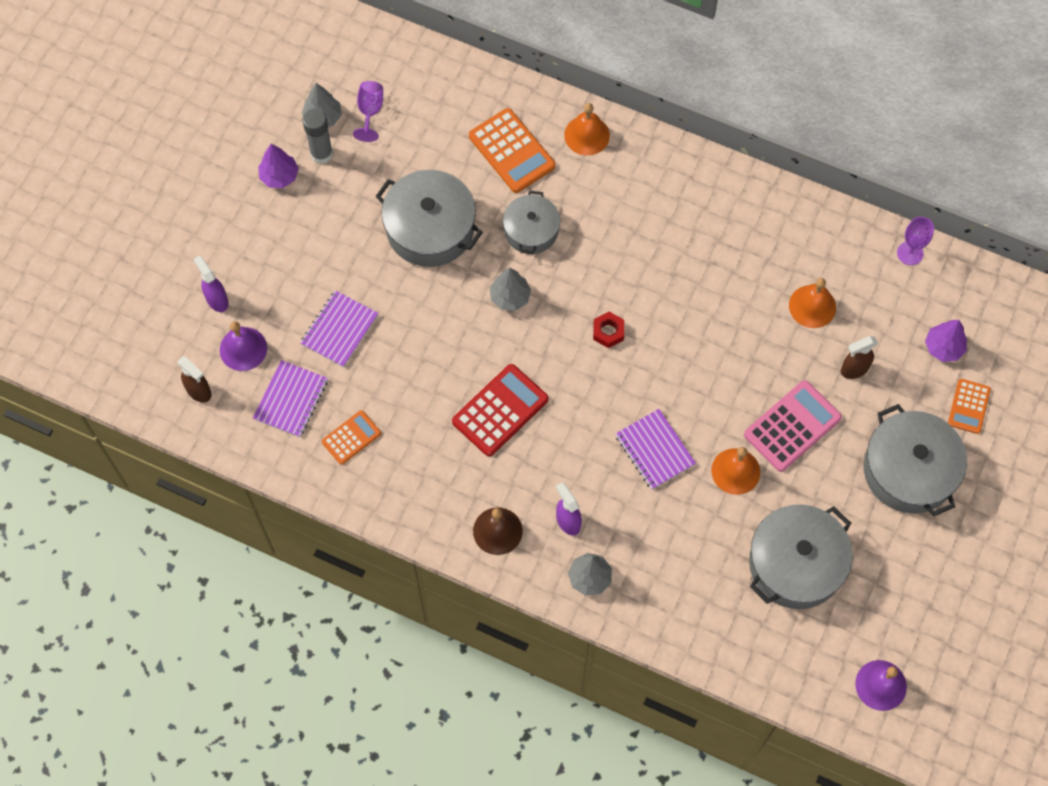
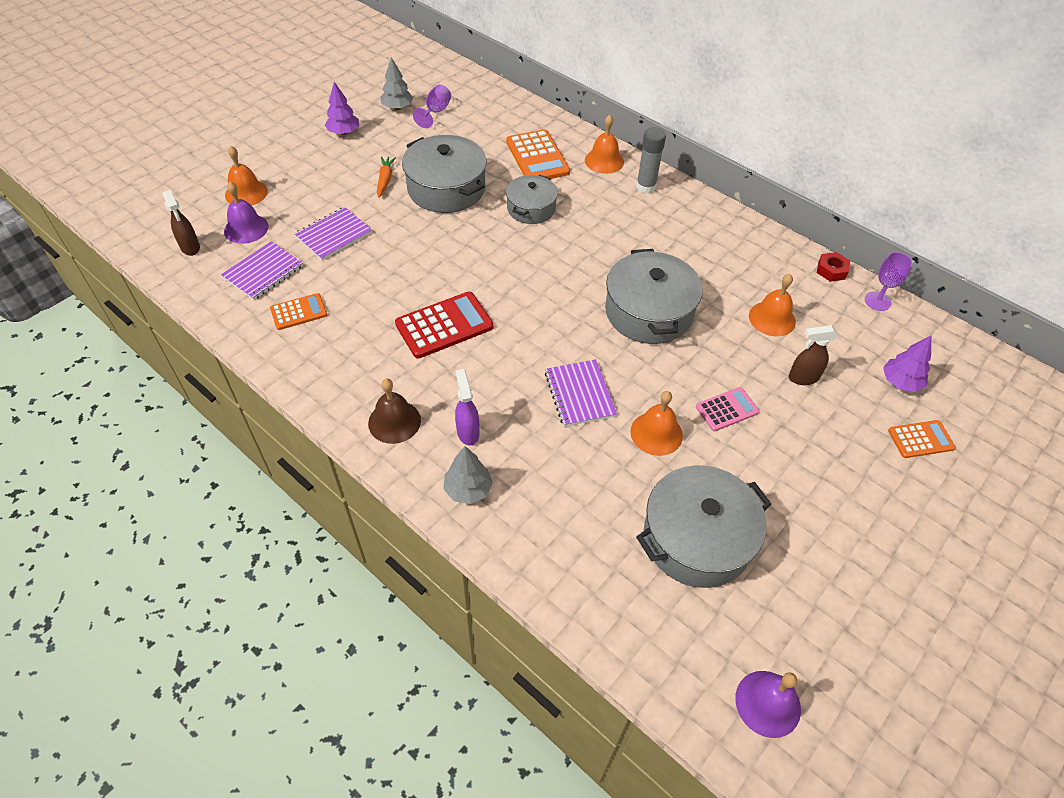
camera: 15 degrees right, 15 degrees down
(217, 300) = (246, 193): purple spray bottle -> orange bell
(321, 154) = (384, 127): grey glue stick -> grey glue stick (646, 187)
(359, 236) = (385, 180): none -> orange carrot
(510, 297) = (492, 247): grey tree -> none
(608, 332) = (570, 292): red nut -> red nut (831, 270)
(792, 426) = (727, 409): pink calculator -> pink calculator, size x0.60
(909, 470) = (845, 481): grey pot -> grey pot (648, 312)
(968, 406) = (920, 439): orange calculator -> orange calculator turned 135 degrees counterclockwise

